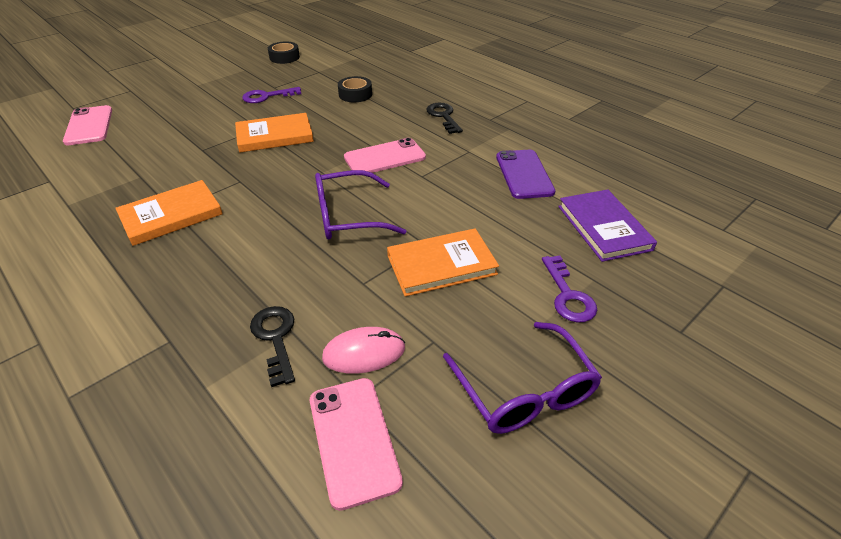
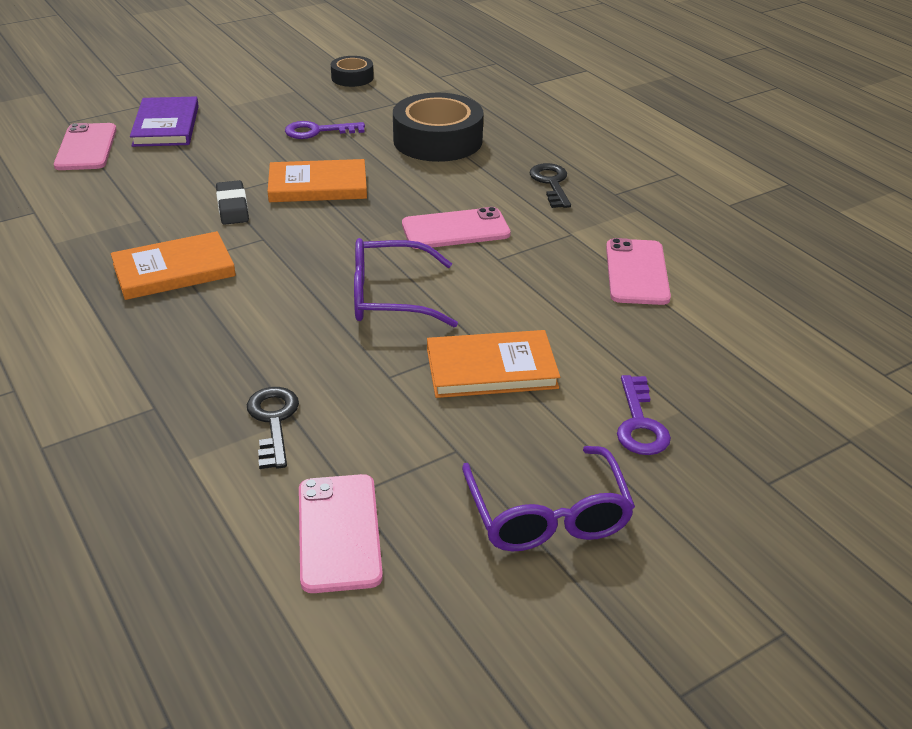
camera: 10 degrees right, 5 degrees down
(211, 159) = (232, 207): none -> black eraser
(355, 94) = (437, 140): black tape -> black tape, size x1.91
(364, 353) = (371, 450): pink mouse -> none
(524, 174) = (636, 272): purple phone -> pink phone
(604, 227) = (719, 352): purple book -> purple book (166, 126)

